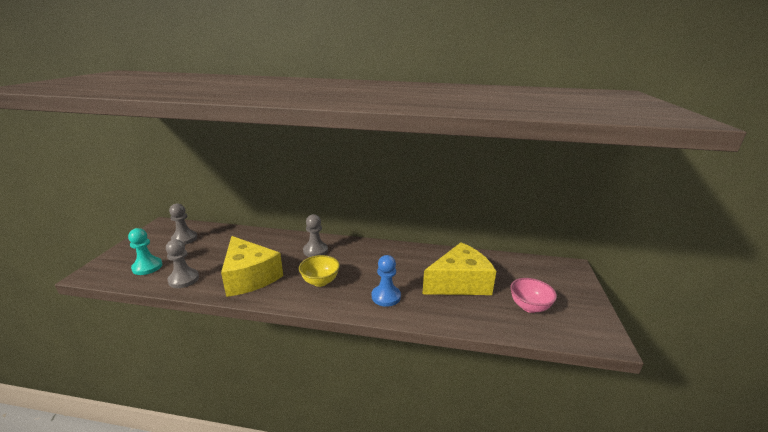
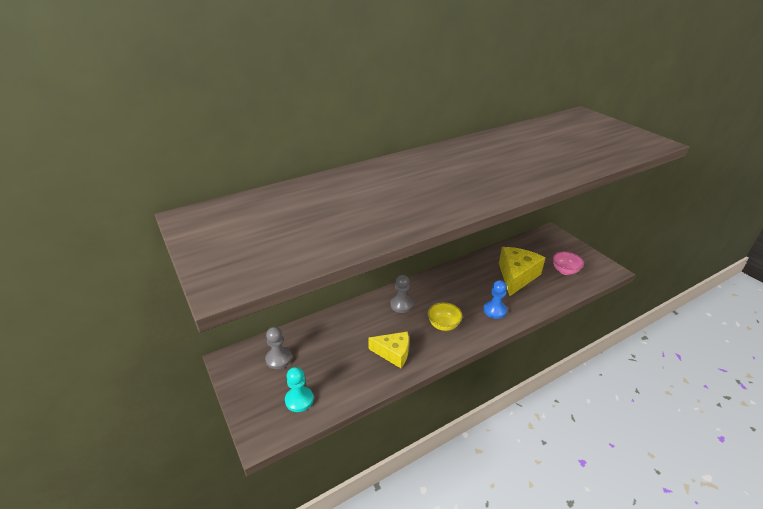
camera: 40 degrees left, 10 degrees up
(184, 279) = (350, 387): grey pawn -> none
(249, 277) = (393, 353): yellow cheese -> yellow cheese, size x0.65

